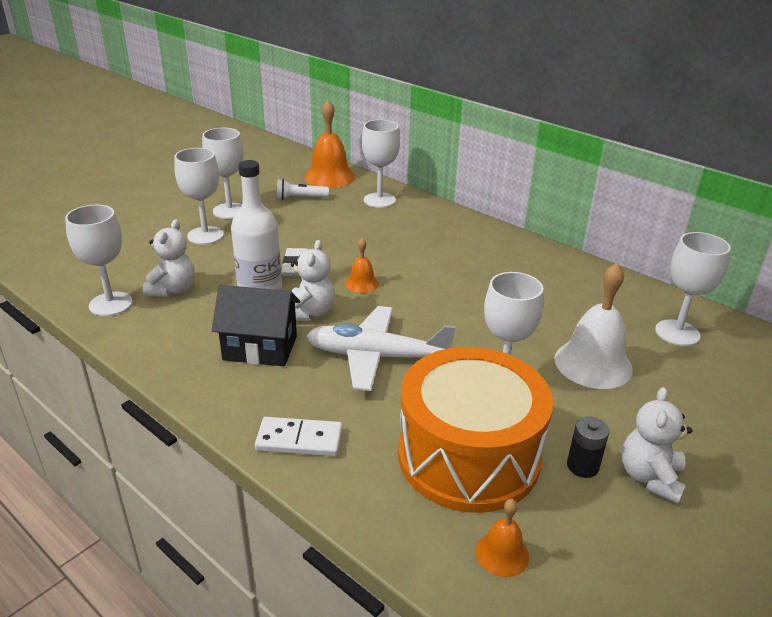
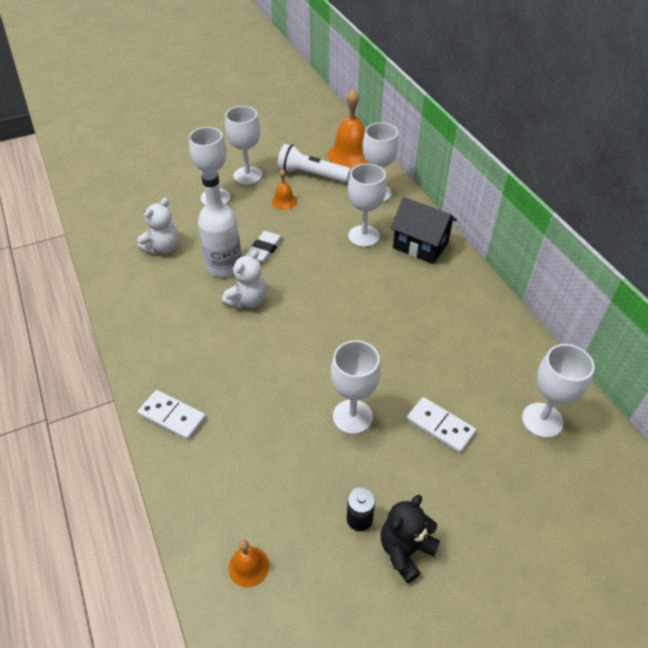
camera: 25 degrees right, 15 degrees up
(110, 304) = (115, 249): white goblet -> white goblet (363, 236)
(260, 348) = (192, 324): black house -> black house (420, 245)
(300, 198) = (311, 175): white flashlight -> white flashlight, size x1.55
(362, 283) = (305, 282): orange bell -> orange bell (284, 201)
(376, 357) = (271, 360): white plane -> none
(468, 456) = (280, 476): orange drum -> none
(593, 364) = (440, 426): white bell -> white domino
(650, 477) = (405, 550): white teddy bear -> black teddy bear

